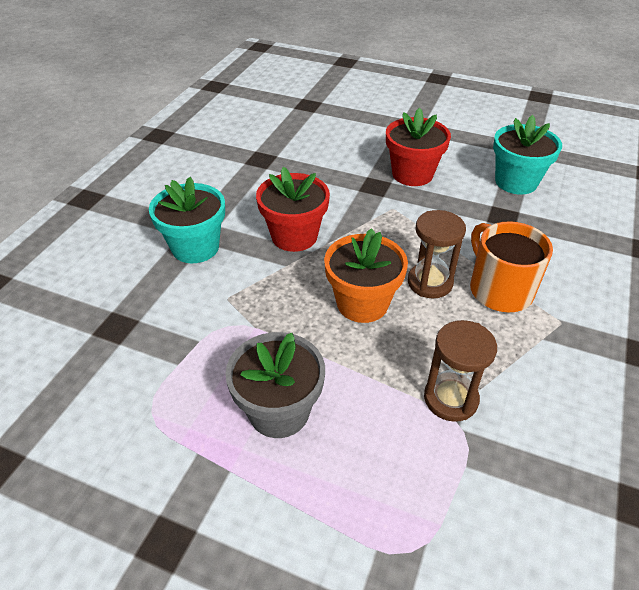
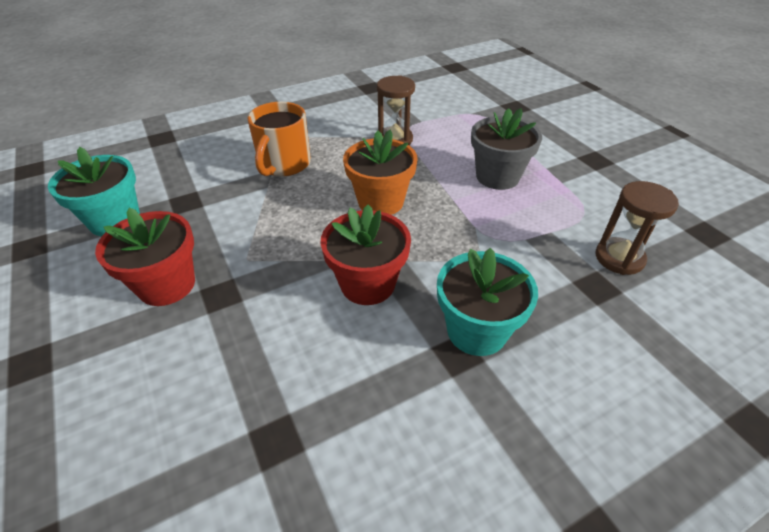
camera: 140 degrees left, 0 degrees up
(430, 282) = (317, 190): brown hourglass -> brown hourglass (619, 258)

